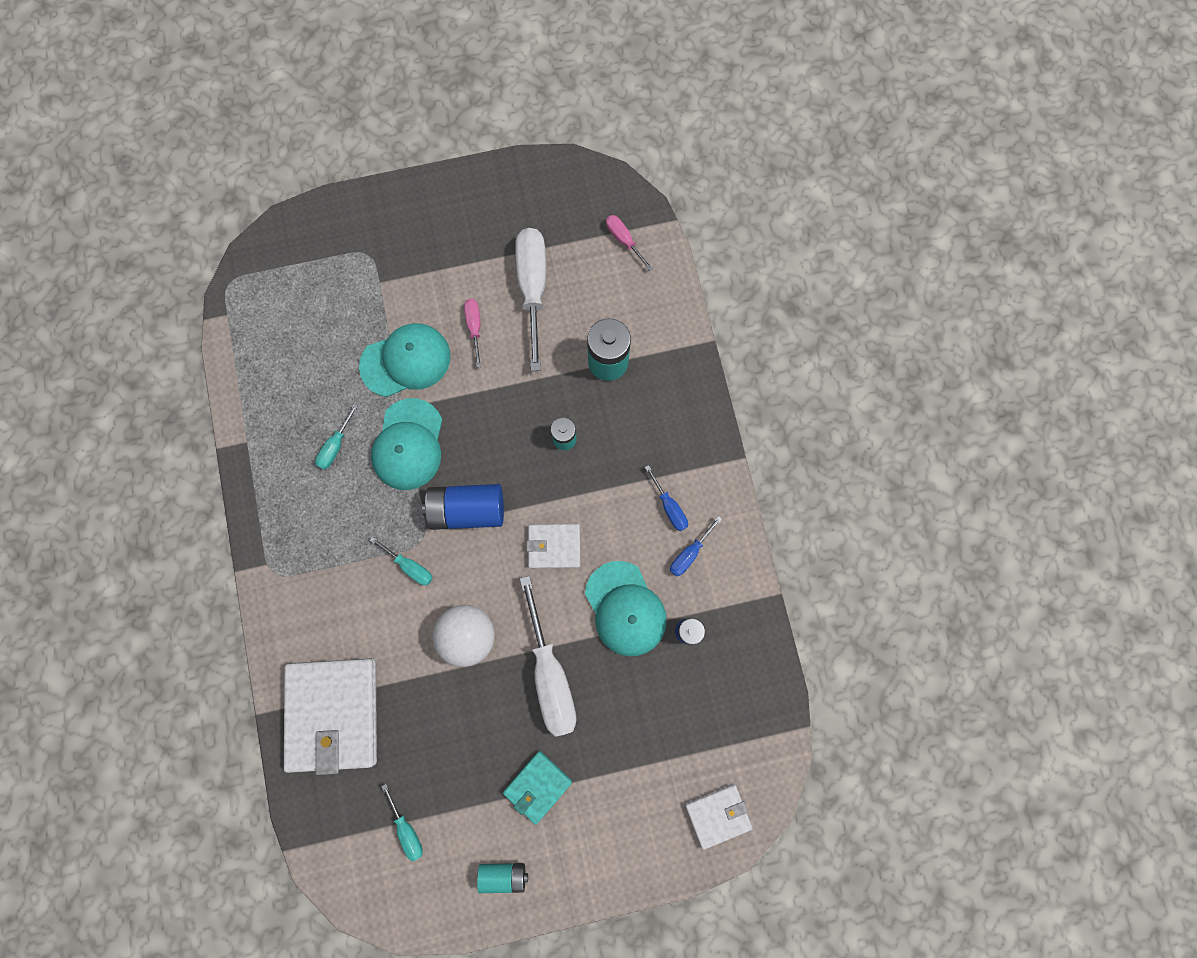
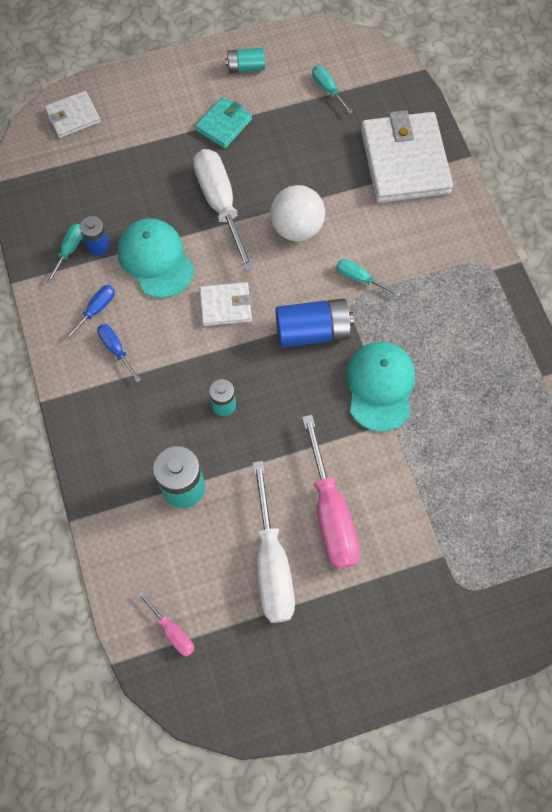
camera: 175 degrees right, 10 degrees down
(336, 445) = (452, 379): turquoise screwdriver -> turquoise screwdriver (69, 250)
(406, 361) = (398, 470): turquoise cap -> none
(474, 327) = (330, 513): pink screwdriver -> pink screwdriver, size x2.07

